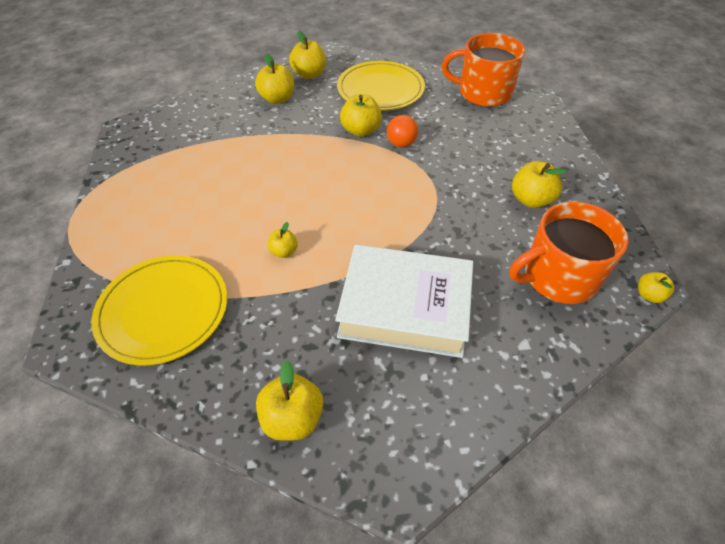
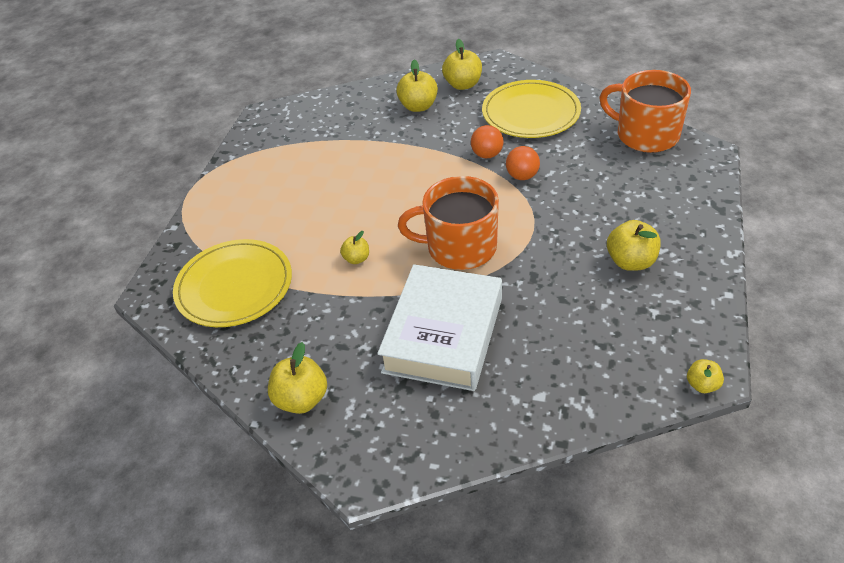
camera: 25 degrees right, 5 degrees down
(361, 130) = (487, 155): yellow apple -> orange ball
(405, 307) = (443, 334): white book -> white book turned 75 degrees clockwise
(558, 277) = (613, 344): orange mug -> orange mug (459, 247)

